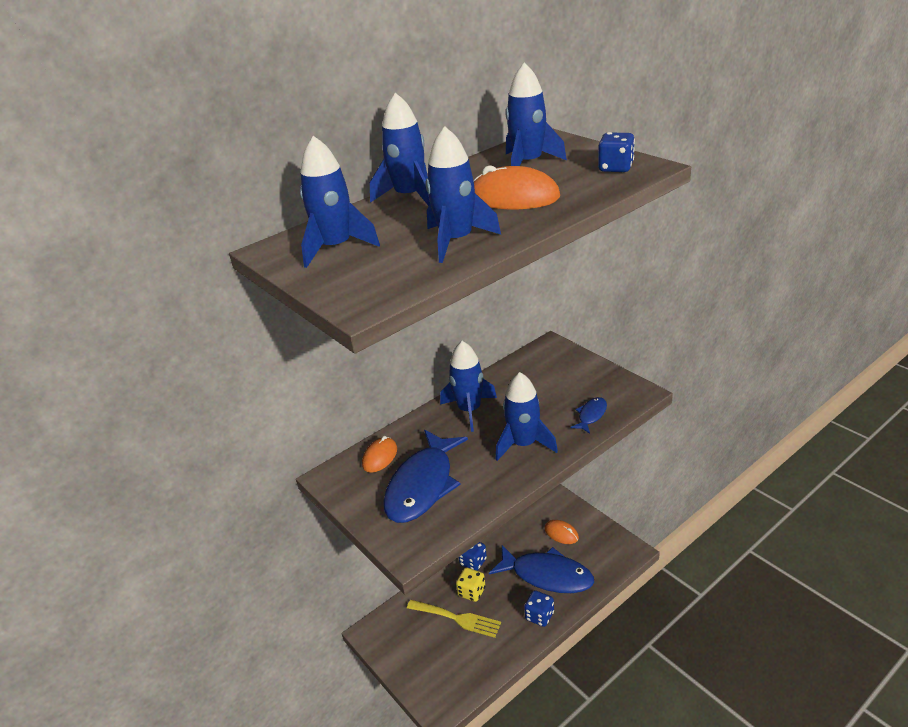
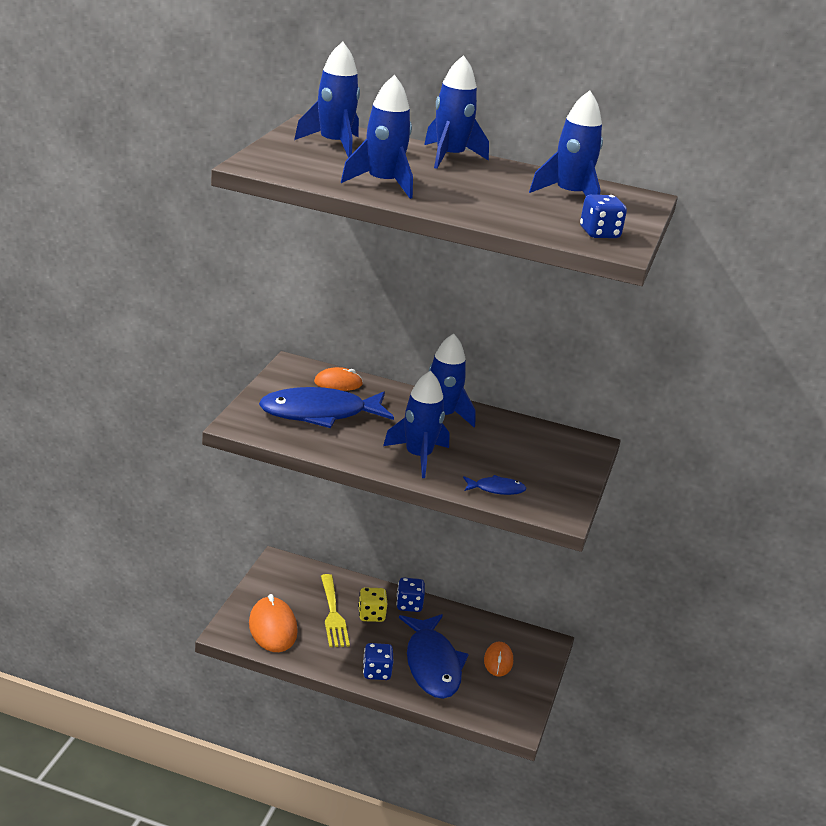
camera: 50 degrees right, 5 degrees down
(514, 197) = (488, 196): orange mouse -> orange mouse (272, 628)

